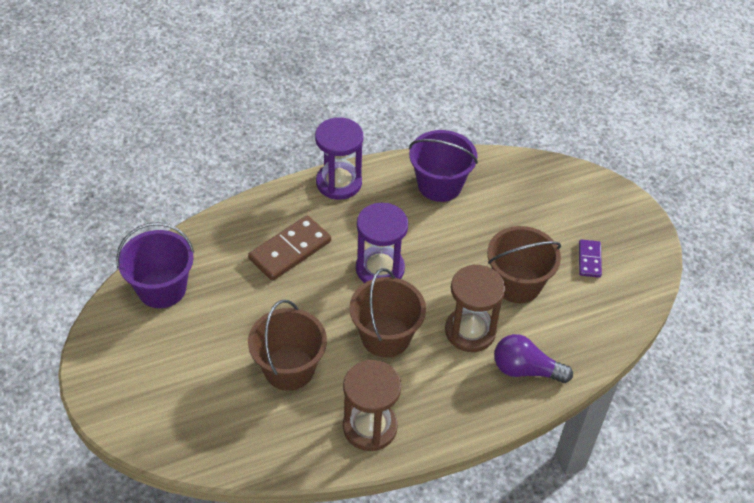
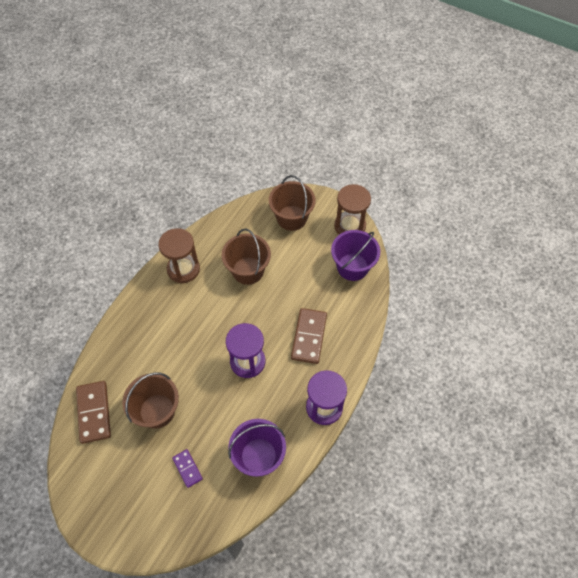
camera: 145 degrees right, 10 degrees up
(386, 336) = (211, 321): brown bucket -> brown bucket (291, 218)
(470, 331) = (166, 357): brown hourglass -> brown hourglass (350, 226)
(525, 370) = (119, 355): purple light bulb -> none
(589, 260) = (119, 465): purple domino -> purple domino (187, 468)
(592, 325) = (94, 412): none -> brown domino

